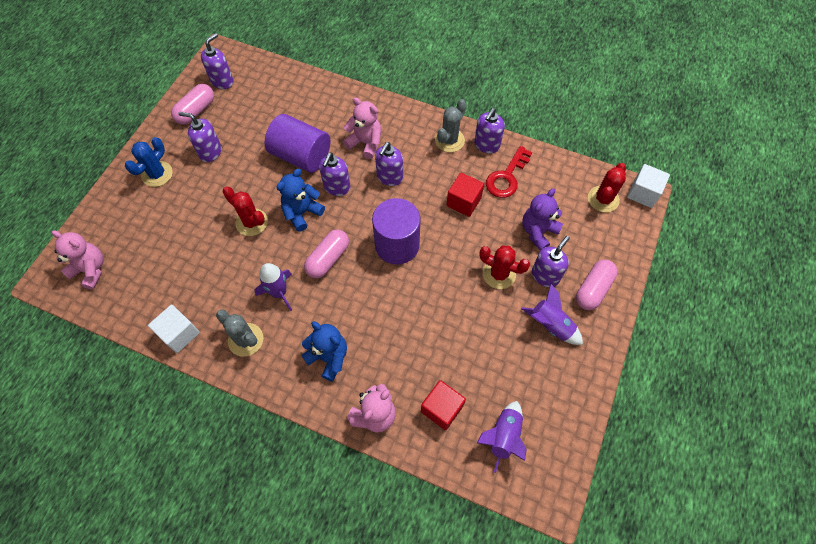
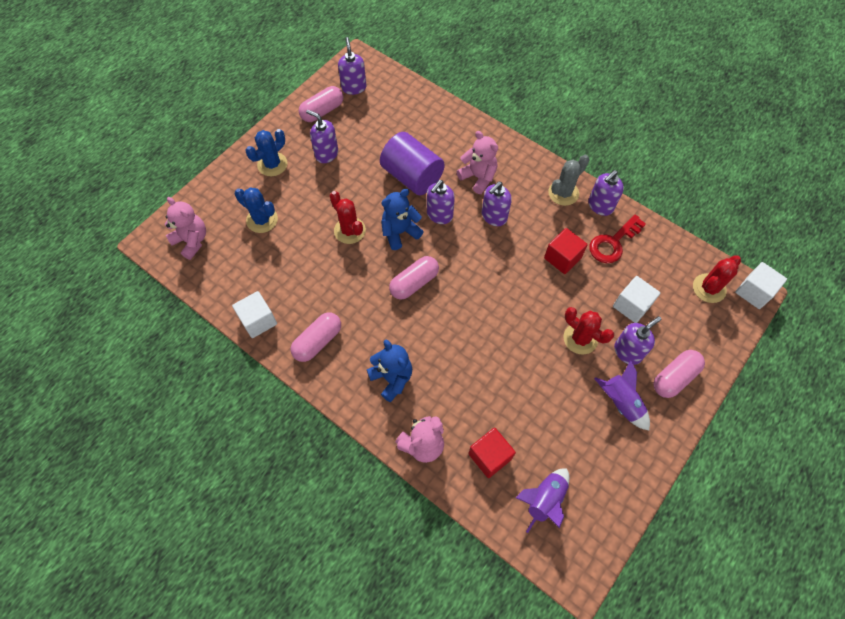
camera: 15 degrees right, 0 degrees up
(159, 232) = (262, 220): none -> blue cactus
(222, 81) = (354, 87): purple soap dispenser -> purple soap dispenser turned 60 degrees counterclockwise
(246, 339) = (318, 341): grey cactus -> pink capsule
(279, 293) = (359, 304): purple rocket -> none
(397, 245) = (485, 285): purple cylinder -> none
(538, 232) = (631, 306): purple teddy bear -> white cube

